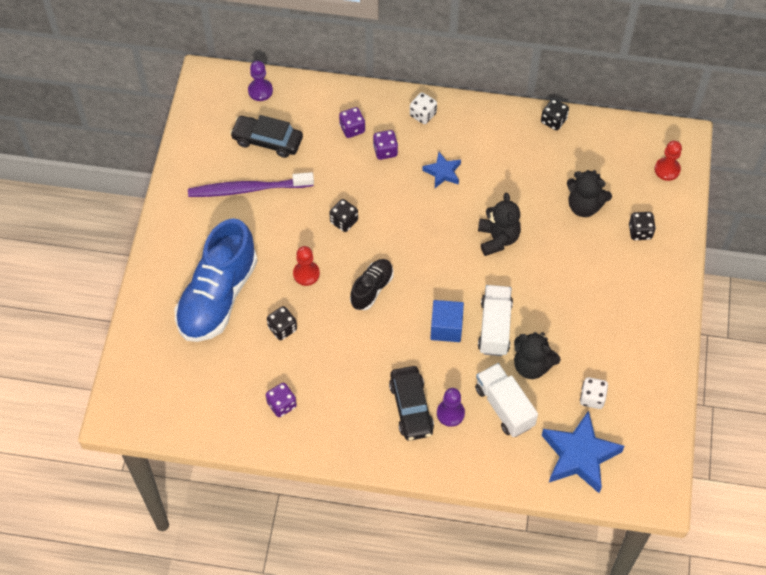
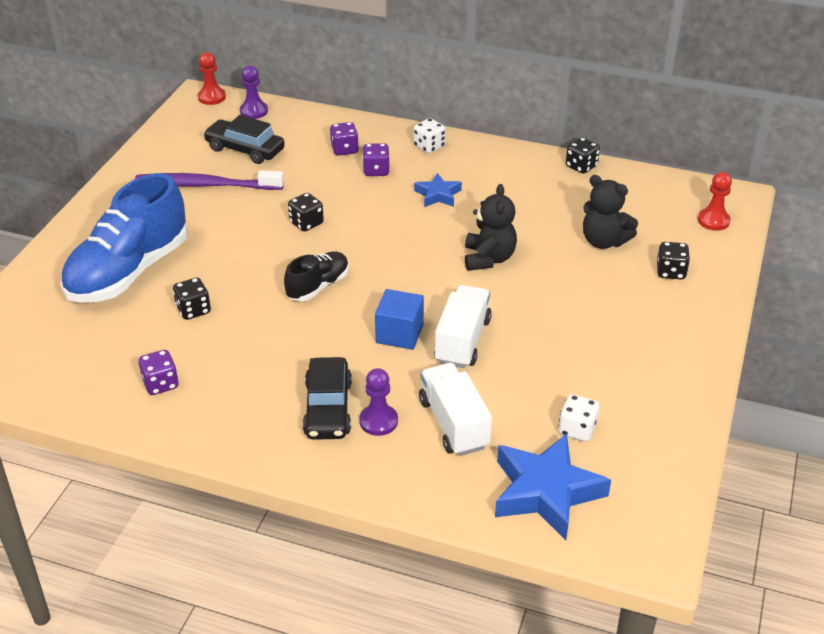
camera: 10 degrees right, 20 degrees down
(306, 274) = (243, 264): red pawn -> red pawn (212, 97)
(532, 365) = (502, 385): black teddy bear -> none

